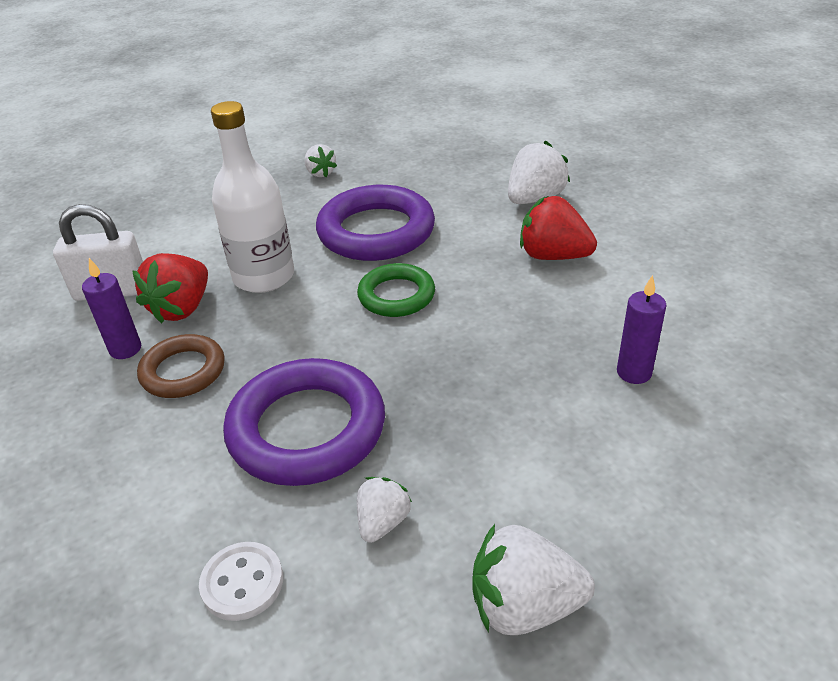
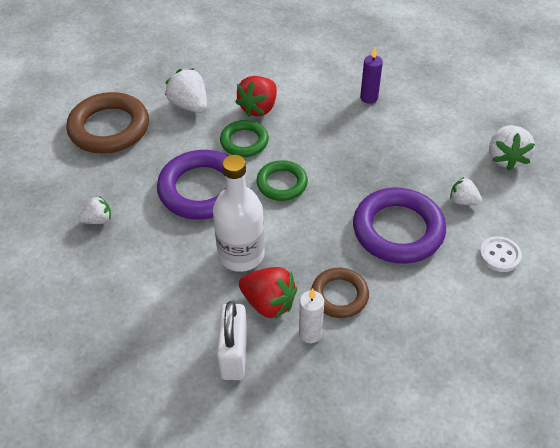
camera: 85 degrees left, 10 degrees up
(125, 349) = (310, 333): purple candle -> white candle
(470, 153) = (109, 128): none -> brown ring
(475, 252) = (244, 141): none -> green ring

